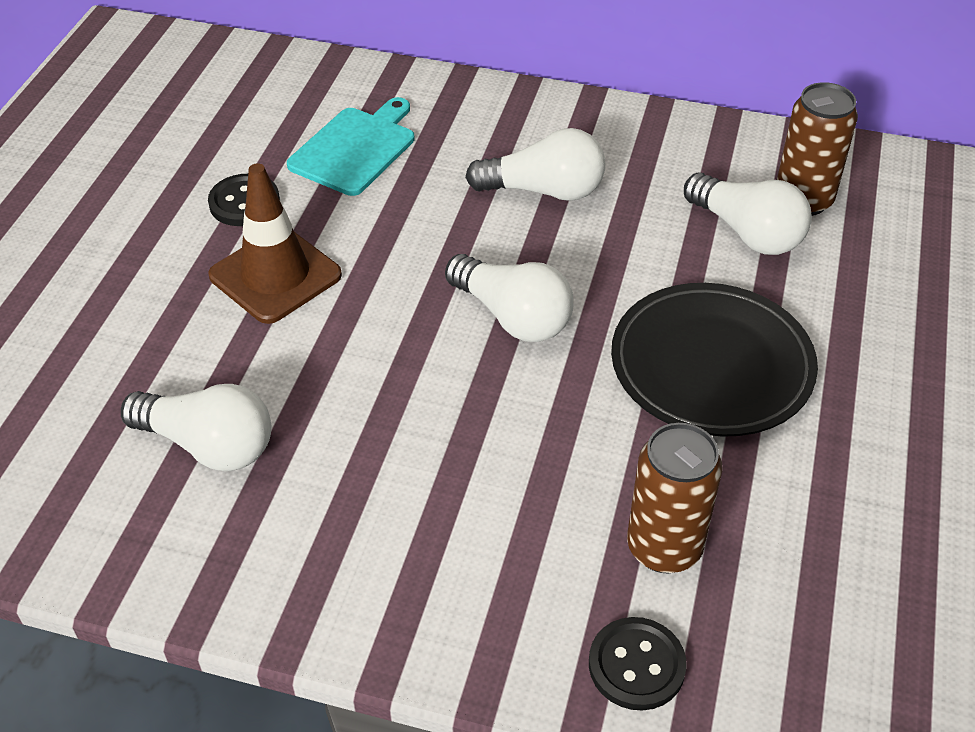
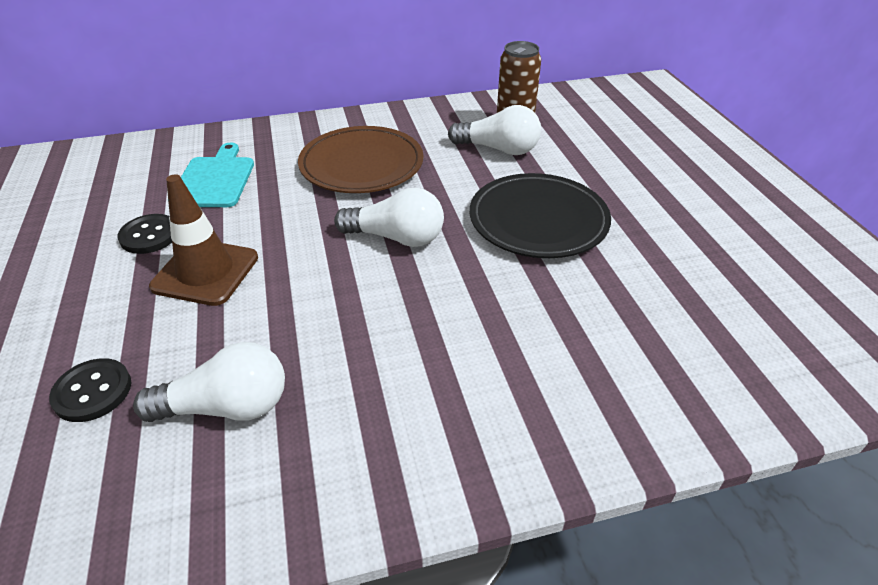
camera: 30 degrees left, 5 degrees down
(544, 191) = (361, 165): white light bulb -> brown plate
(636, 665) = (648, 411): black button -> black button (92, 391)
(664, 547) = (601, 331): brown can -> none

